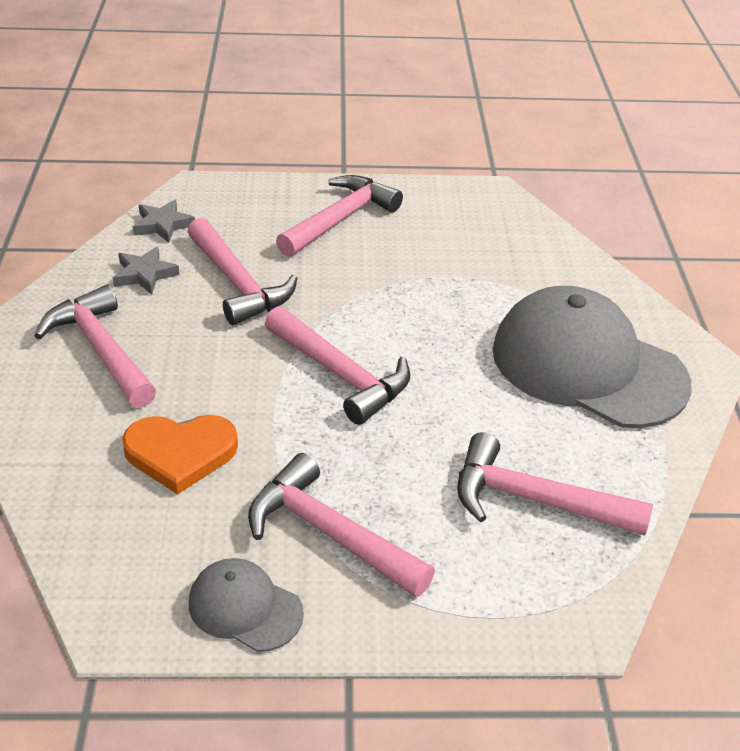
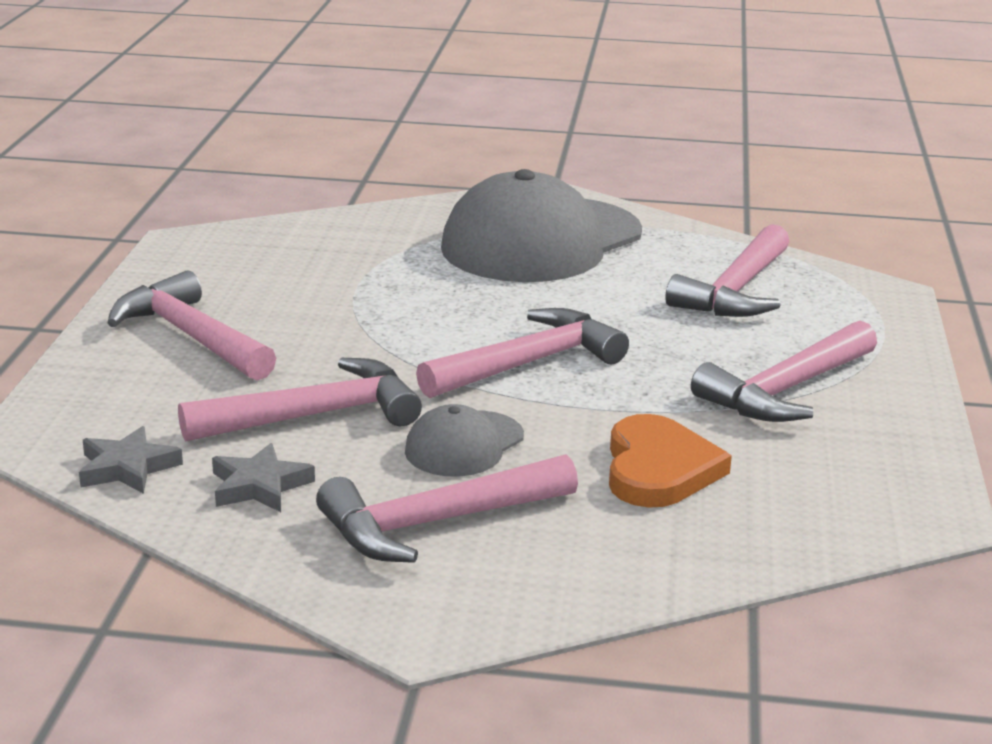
camera: 80 degrees left, 15 degrees down
(245, 607) = (893, 441): grey cap -> grey cap (464, 444)

